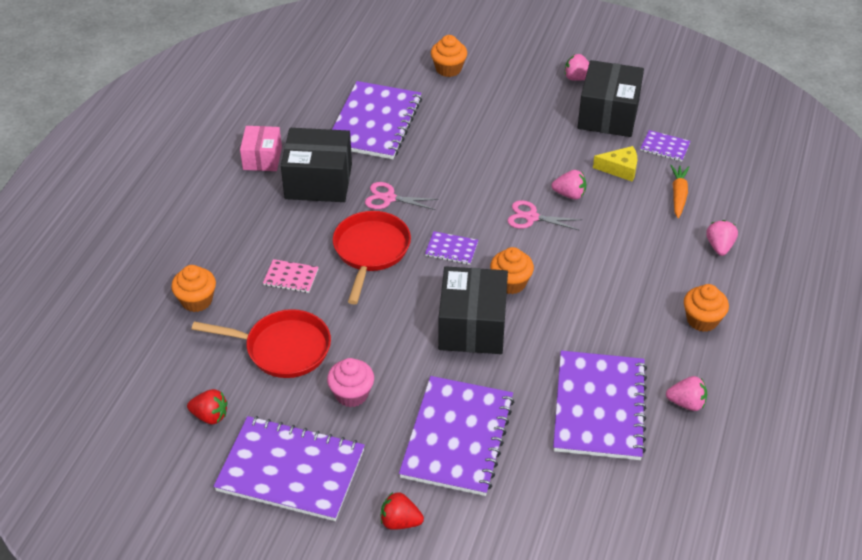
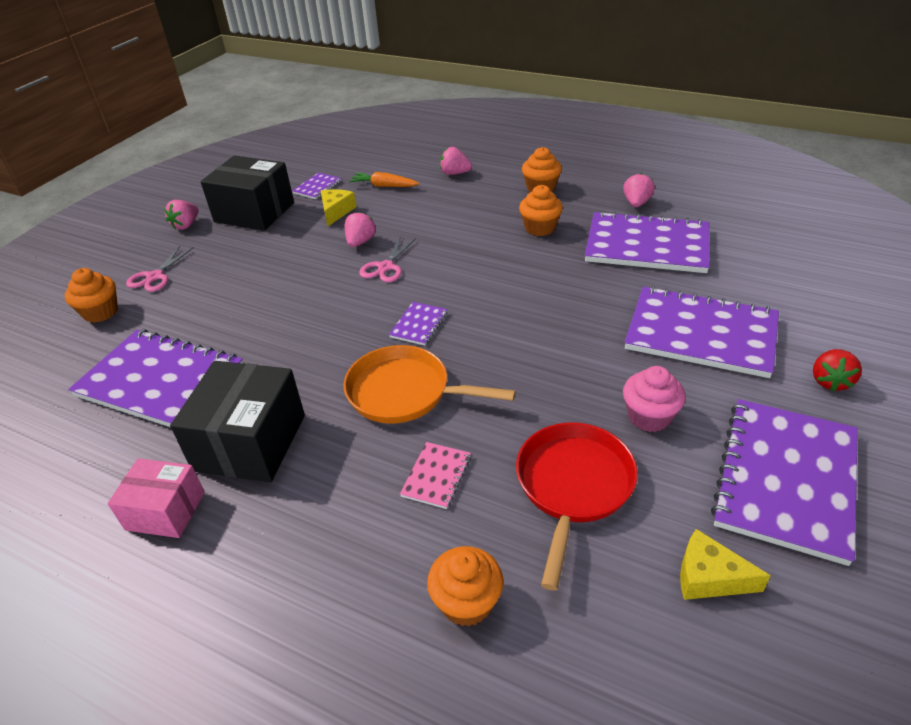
camera: 80 degrees left, 5 degrees down
(210, 416) = (709, 577): red strawberry -> yellow cheese
(370, 251) = (405, 392): red pan -> orange pan
(389, 198) = (313, 373): pink scissors -> pink scissors (155, 276)
(472, 326) = (541, 315): black box -> none
(510, 283) = (479, 286): orange cupcake -> orange cupcake (540, 228)

